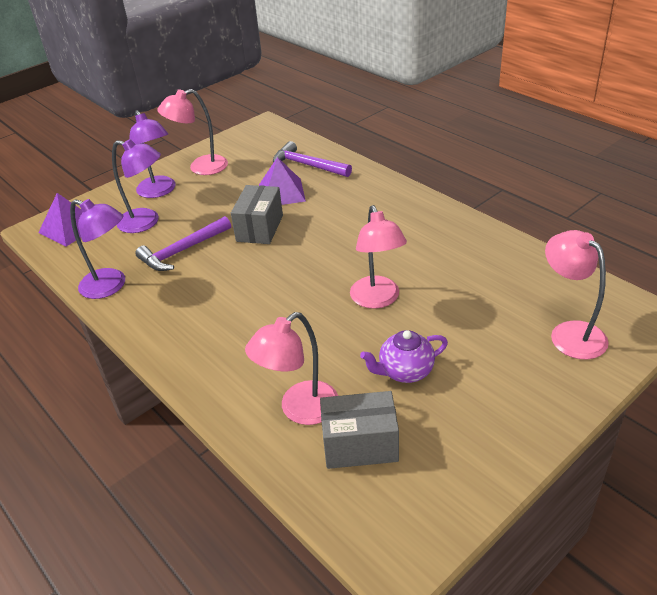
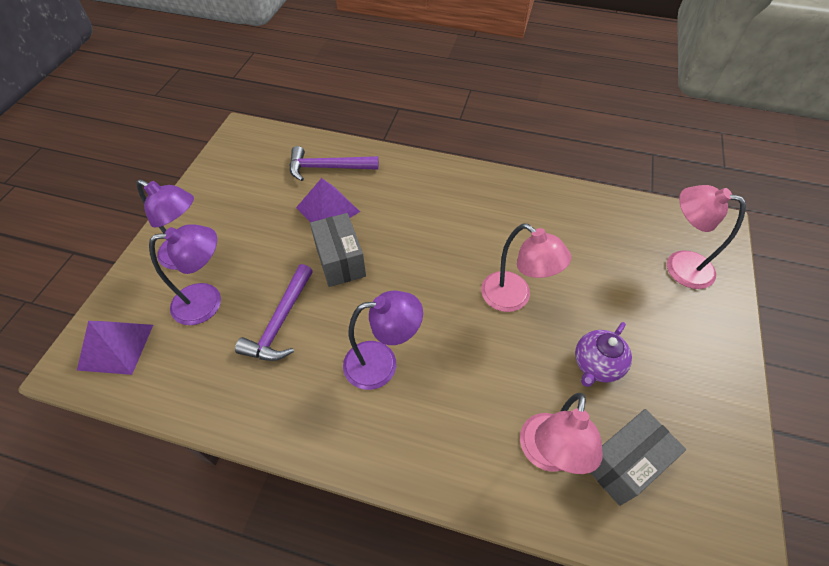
camera: 35 degrees left, 15 degrees up
(111, 286) = (234, 403): purple lamp -> purple lamp (382, 363)
(200, 167) = (213, 207): pink lamp -> none

